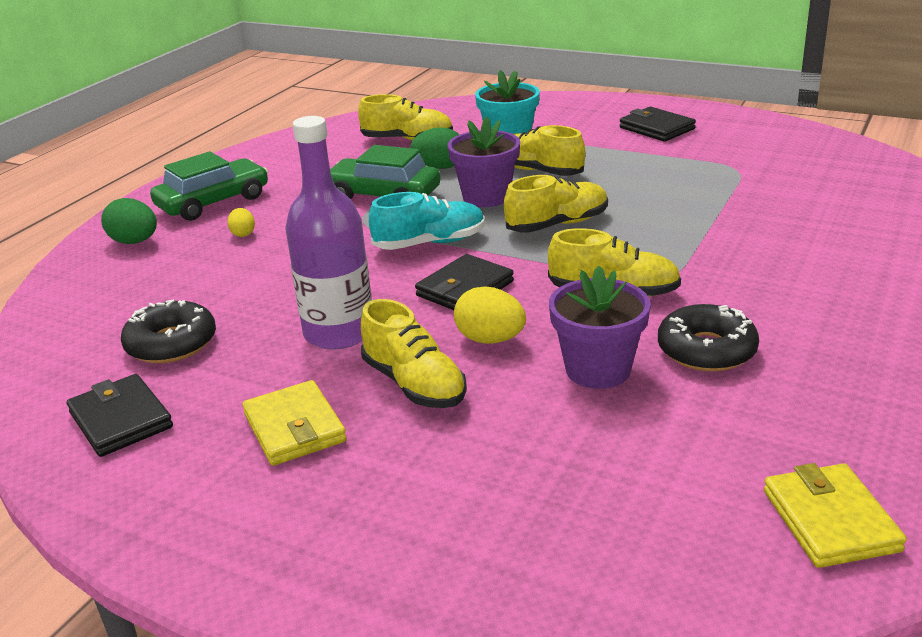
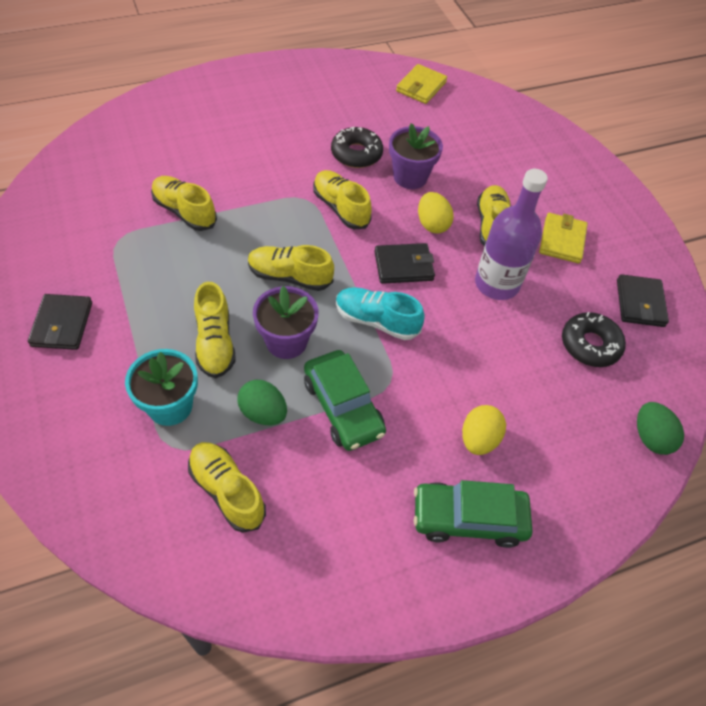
camera: 145 degrees left, 25 degrees up
(135, 242) = (562, 499): green egg -> green egg (650, 437)
(243, 234) = (479, 439): yellow egg -> yellow egg, size x1.71
(736, 206) = (184, 212): none -> yellow shoe

